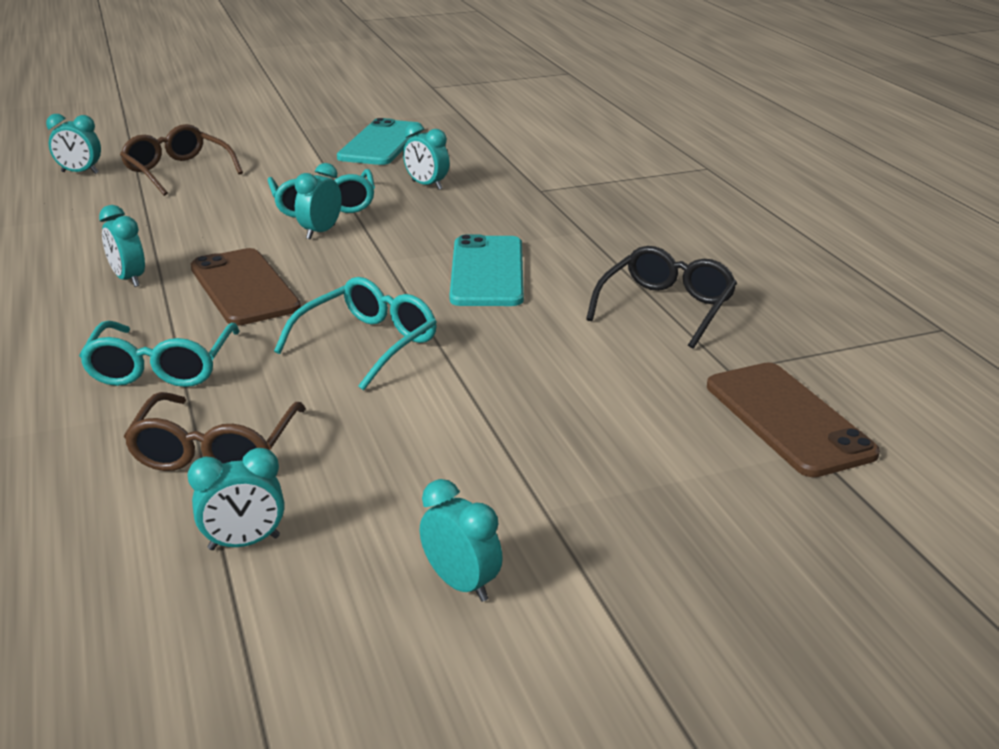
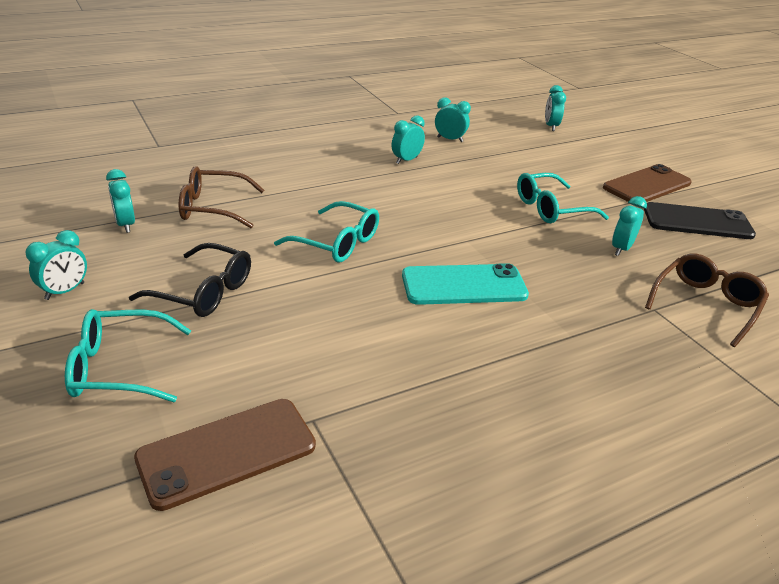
camera: 80 degrees right, 5 degrees up
(161, 368) = (301, 183): turquoise glasses -> turquoise glasses (119, 367)
(177, 171) = (574, 153): brown glasses -> brown glasses (706, 305)
(243, 288) = (406, 194): brown phone -> brown phone (647, 185)
(320, 232) = (503, 212): turquoise clock -> turquoise clock (450, 139)
(380, 143) = (697, 222): turquoise phone -> black phone
(666, 308) = (425, 384): black glasses -> black glasses (204, 292)

